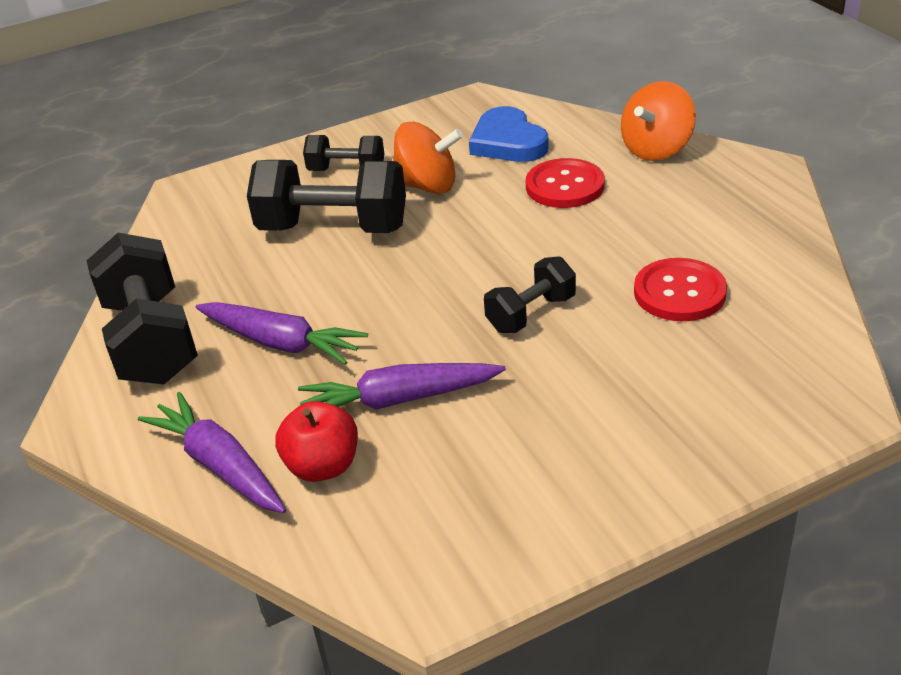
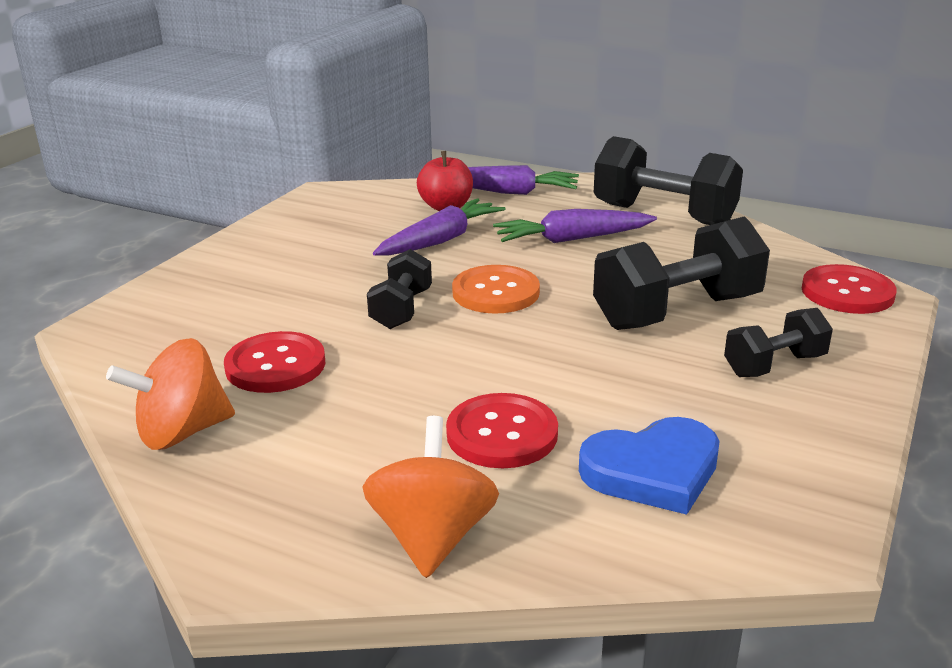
camera: 140 degrees right, 10 degrees down
(199, 200) = (847, 292): none -> red button
(427, 186) = (658, 379): orange spinning top -> orange spinning top (182, 432)
(433, 301) = (495, 292): none -> orange button
(508, 142) = (653, 471): blue heart -> blue heart turned 135 degrees clockwise

